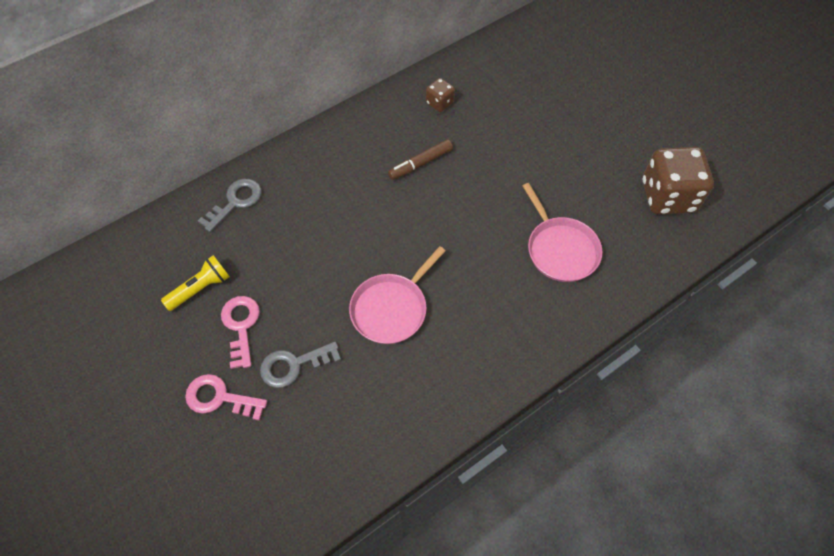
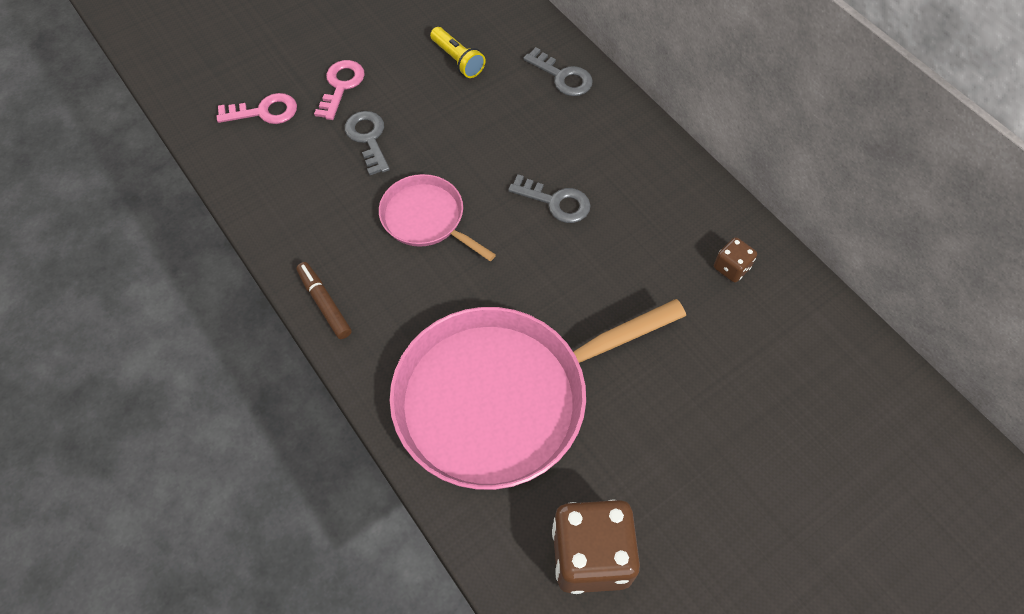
camera: 90 degrees right, 0 degrees up
(241, 326) = (414, 94): pink key -> pink key (264, 112)
(376, 210) = (556, 202): none -> grey key
(420, 163) = (627, 246): brown marker -> brown marker (324, 304)
(560, 249) = (501, 398): pink pan -> pink pan, size x2.02

